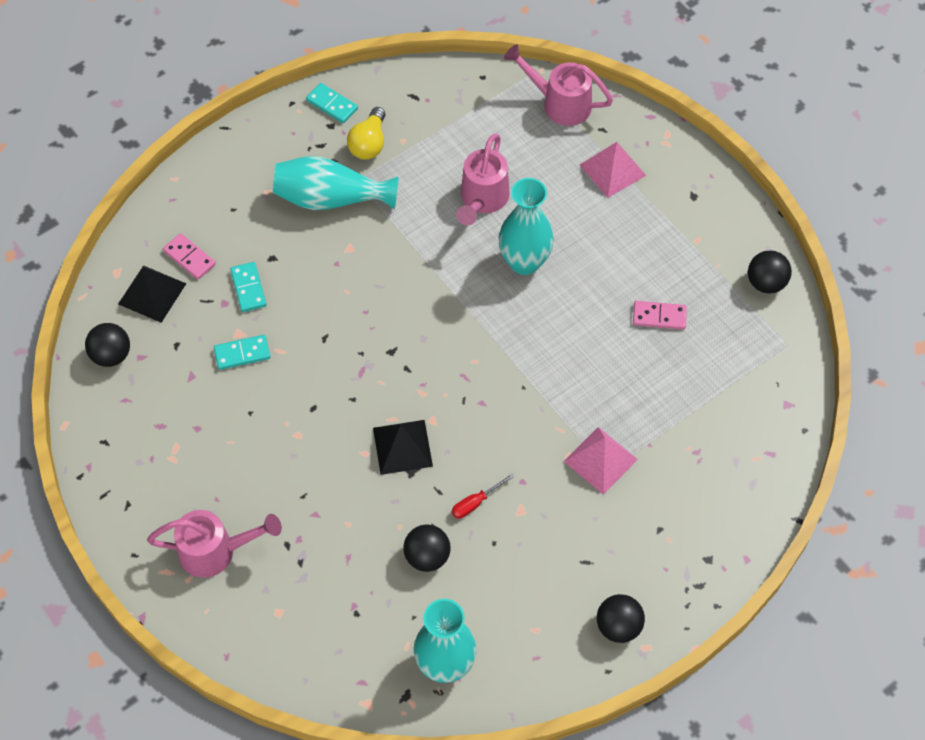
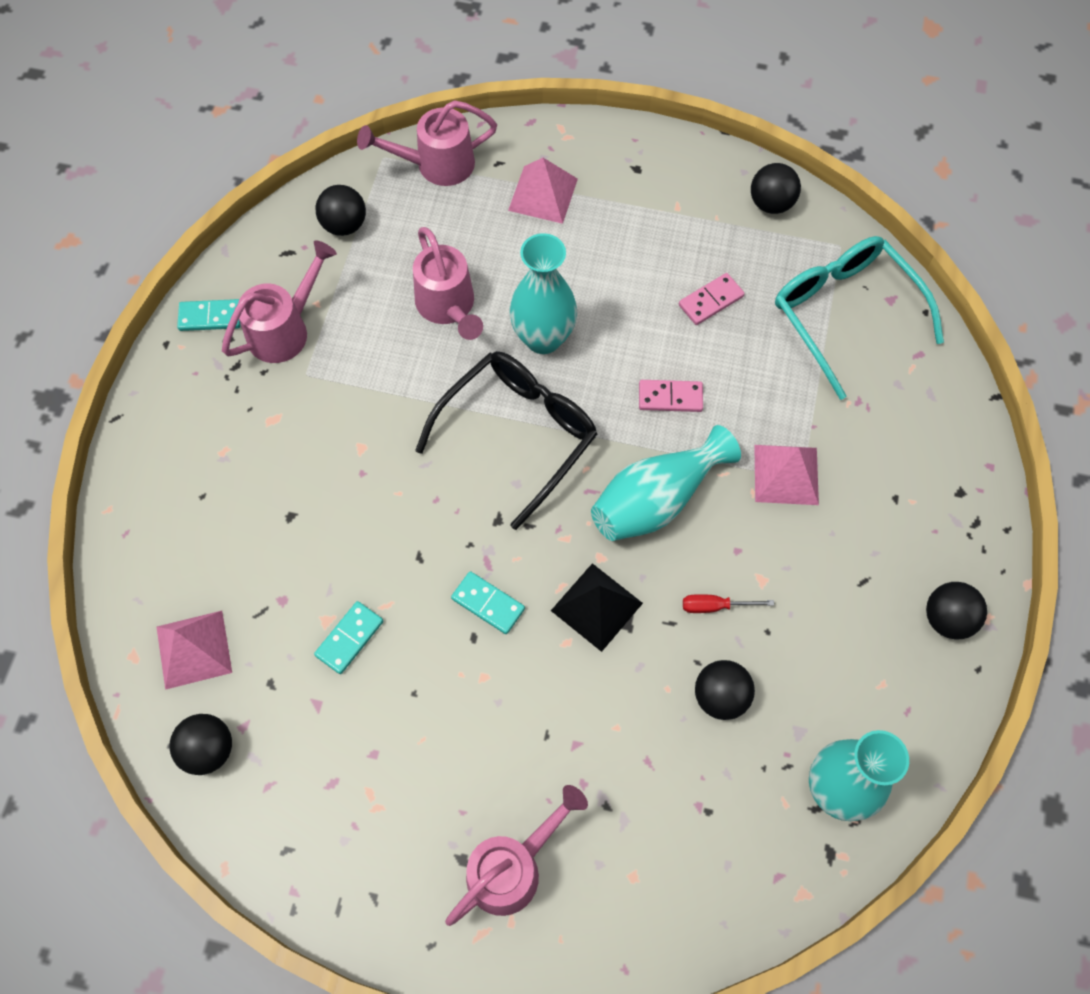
camera: 40 degrees left, 5 degrees up
(152, 293) = (193, 649): black pyramid -> pink pyramid
(189, 258) = (201, 581): pink domino -> pink domino (670, 397)
(248, 288) = (294, 566): turquoise domino -> turquoise domino (488, 604)
(331, 198) = (296, 411): turquoise vase -> turquoise vase (657, 499)
(369, 143) = (285, 329): yellow light bulb -> pink watering can
(452, 309) = (518, 434): none -> black glasses
(465, 102) = (344, 225): none -> black ball
(475, 503) = (715, 606): red screwdriver -> red screwdriver turned 75 degrees clockwise
(744, 390) = (845, 314): none -> turquoise glasses

